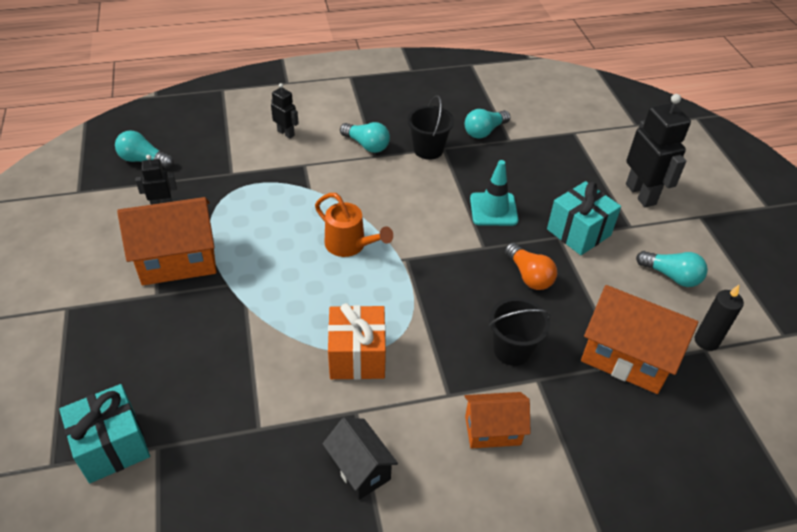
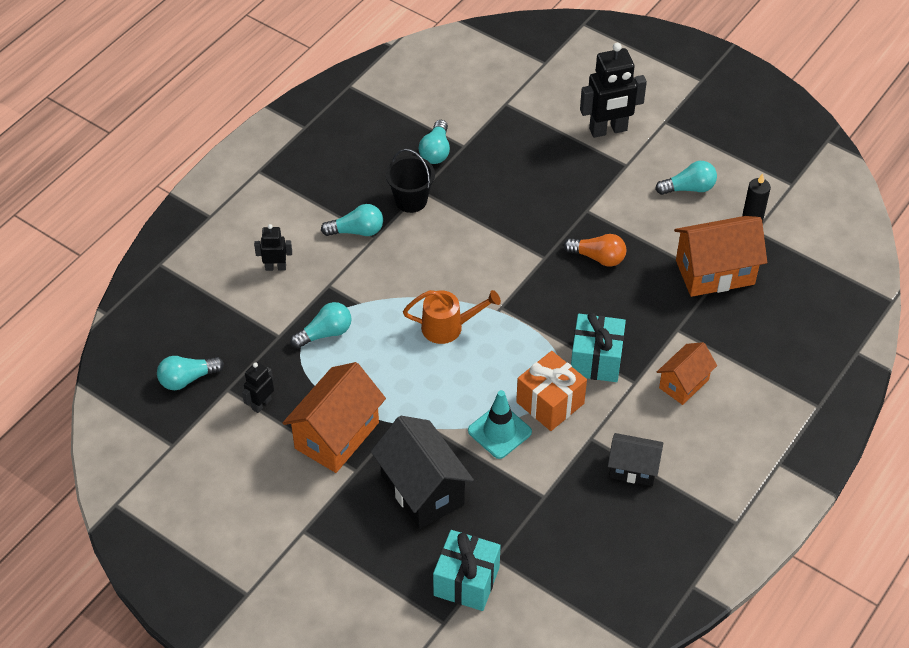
camera: 40 degrees left, 5 degrees up
(179, 345) = (422, 490): none -> black house
(262, 191) = (325, 333): none -> turquoise light bulb
(493, 209) = (518, 220): turquoise traffic cone -> turquoise traffic cone (499, 431)
(512, 349) = (642, 321): black bucket -> none
(578, 232) = (596, 196): turquoise gift -> turquoise gift (596, 360)
(641, 194) = (608, 130): black robot -> black robot turned 135 degrees clockwise

